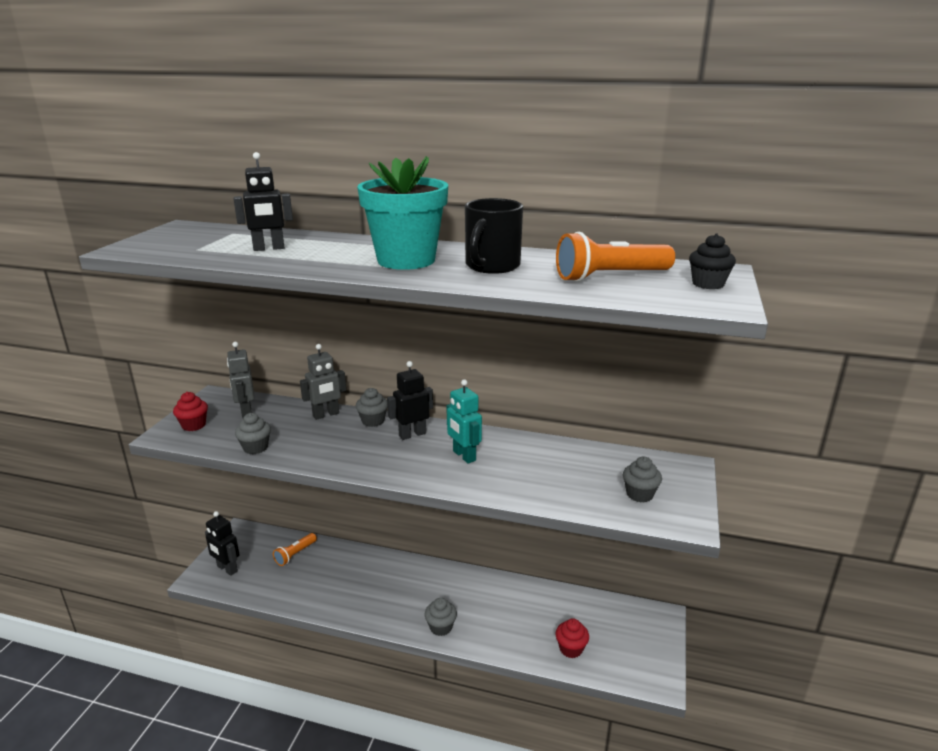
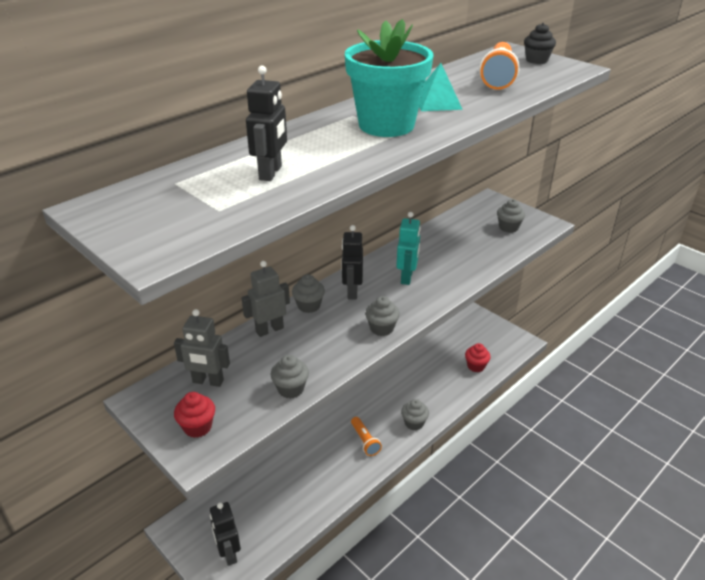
camera: 60 degrees left, 10 degrees up
(227, 569) = (229, 553): black robot -> black robot turned 90 degrees clockwise
(295, 554) = (253, 490): orange flashlight -> orange flashlight (365, 441)
(326, 415) = (269, 330): grey robot -> grey robot turned 120 degrees counterclockwise
(368, 466) = (381, 328): none -> grey cupcake
(464, 456) = (407, 277): turquoise robot -> turquoise robot turned 75 degrees counterclockwise
(491, 266) = (437, 102): black mug -> turquoise pyramid

